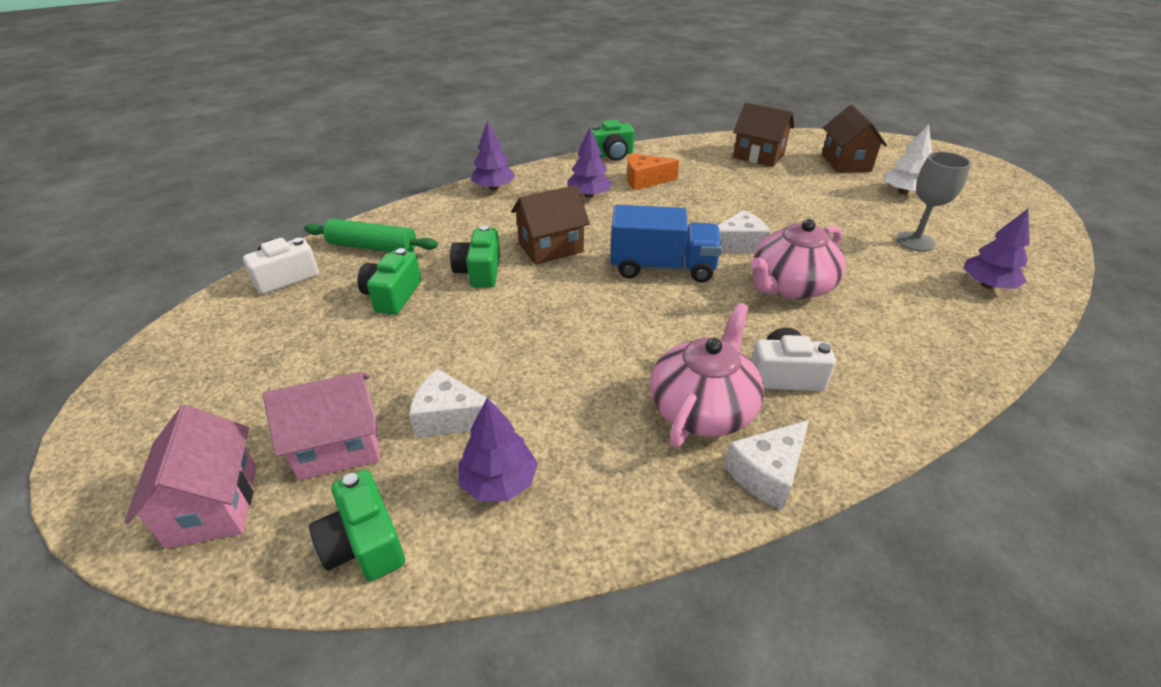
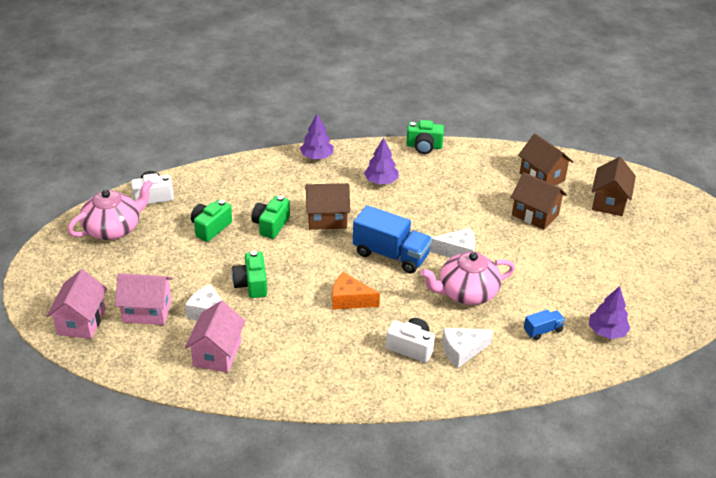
camera: 20 degrees right, 0 degrees up
(364, 543) = (142, 361): green camera -> green camera (251, 284)
(372, 247) = (213, 187): green rolling pin -> none
(499, 482) = (217, 353): purple tree -> pink house
(644, 180) = (432, 178): orange cheese -> orange cheese (349, 300)
(702, 408) = (348, 350): pink teapot -> pink teapot (113, 228)
(767, 473) = (356, 393): white cheese -> white cheese (462, 351)
(786, 189) = (535, 215): none -> brown house
(903, 192) = (628, 242): white tree -> none
(915, 241) = (591, 285): grey goblet -> none
(919, 305) = (542, 330): none -> blue truck

